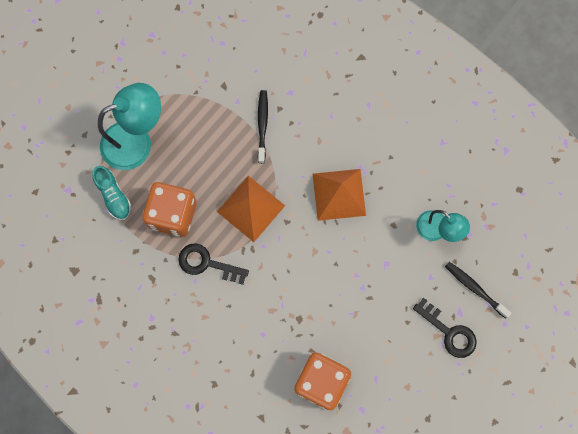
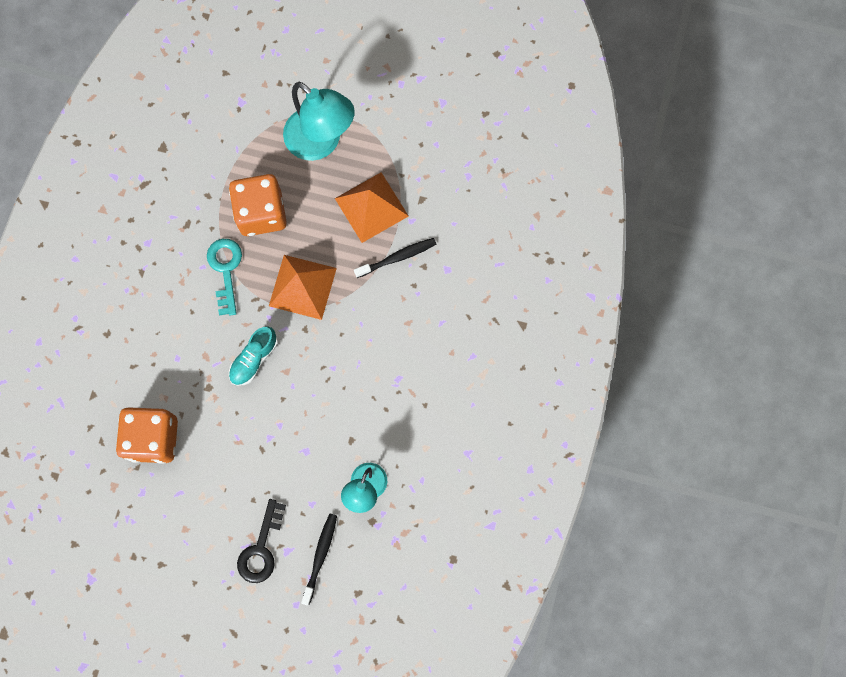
camera: 65 degrees right, 0 degrees up
(114, 196) = (254, 148): turquoise shoe -> turquoise shoe (254, 359)
(207, 263) = (225, 270): black key -> turquoise key
(339, 194) = (358, 369): orange pyramid -> orange pyramid (371, 207)

